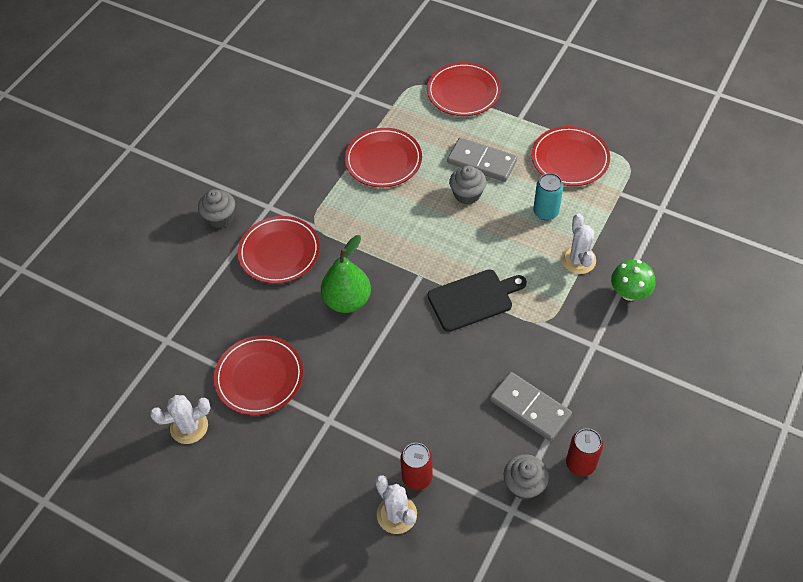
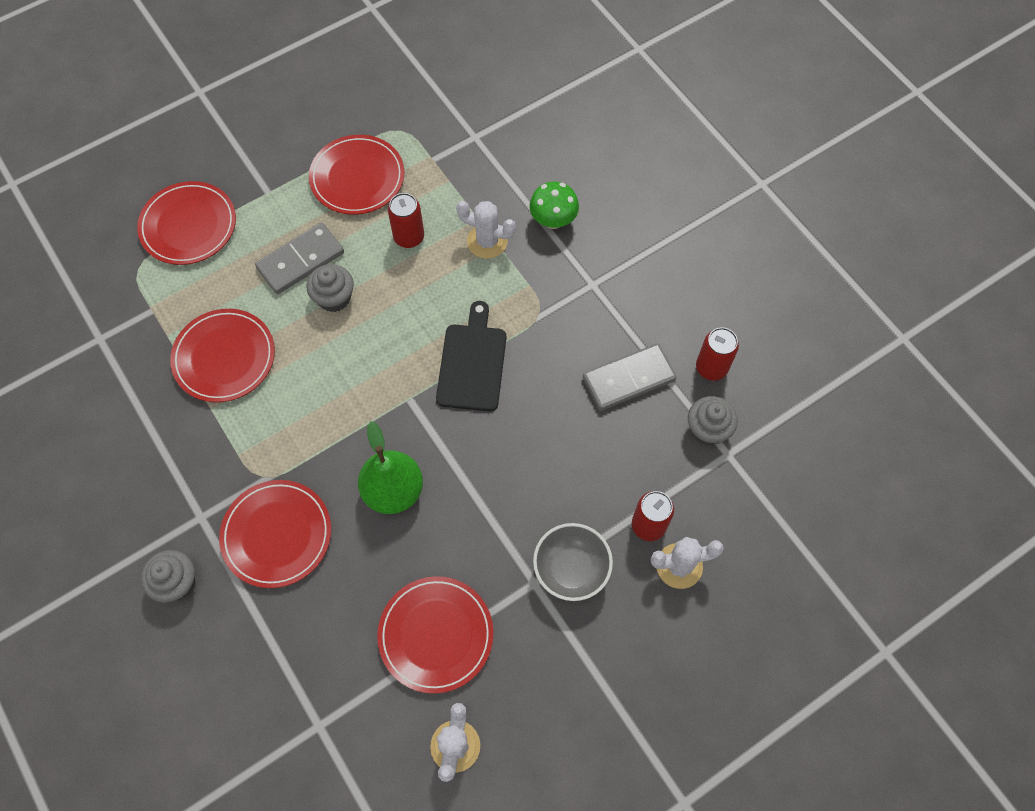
camera: 65 degrees left, 10 degrees up
(352, 440) = (571, 569): none -> grey bowl
(545, 212) = (409, 237): turquoise can -> red can

